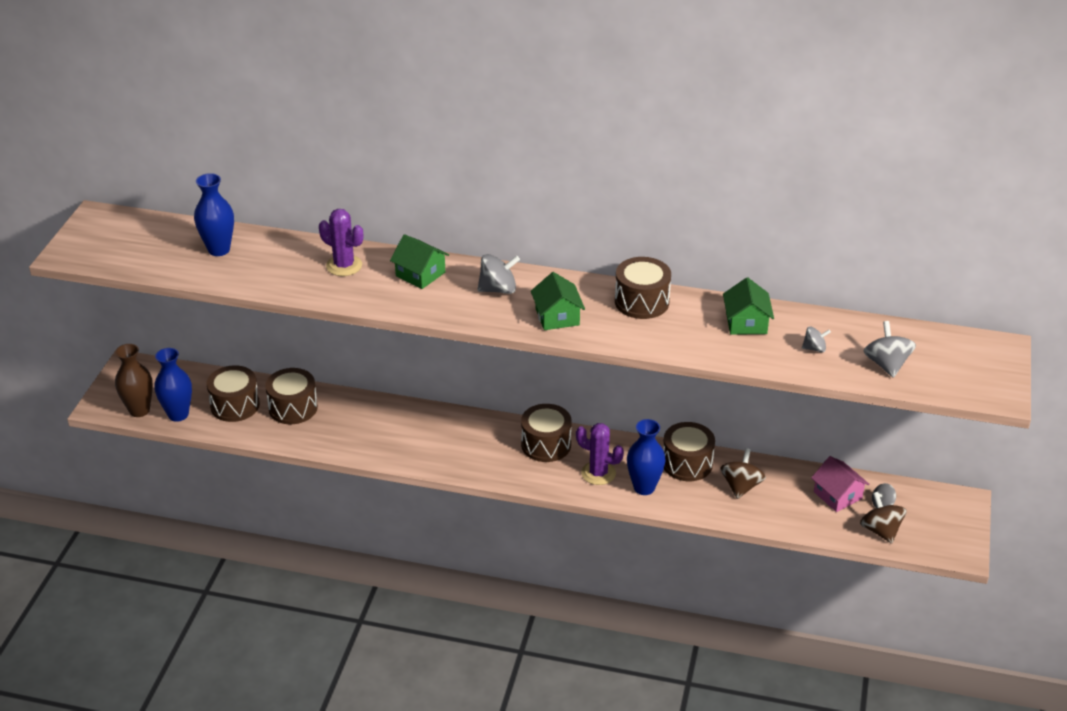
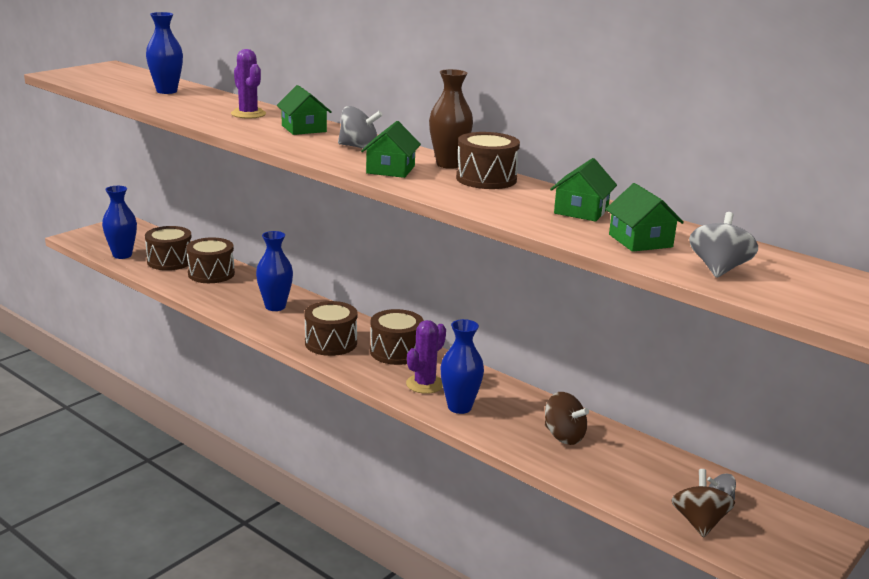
camera: 25 degrees right, 15 degrees down
(139, 410) = (98, 246): brown vase -> brown vase (448, 164)
(394, 429) = (275, 306): none -> blue vase
(598, 473) = (424, 384): purple cactus -> purple cactus turned 75 degrees clockwise
(687, 463) = (522, 403): brown drum -> brown drum (331, 343)
(741, 486) = (563, 436): brown spinning top -> brown spinning top turned 90 degrees clockwise
(814, 348) = (640, 241): grey spinning top -> green house
(837, 495) = (669, 476): pink house -> none

